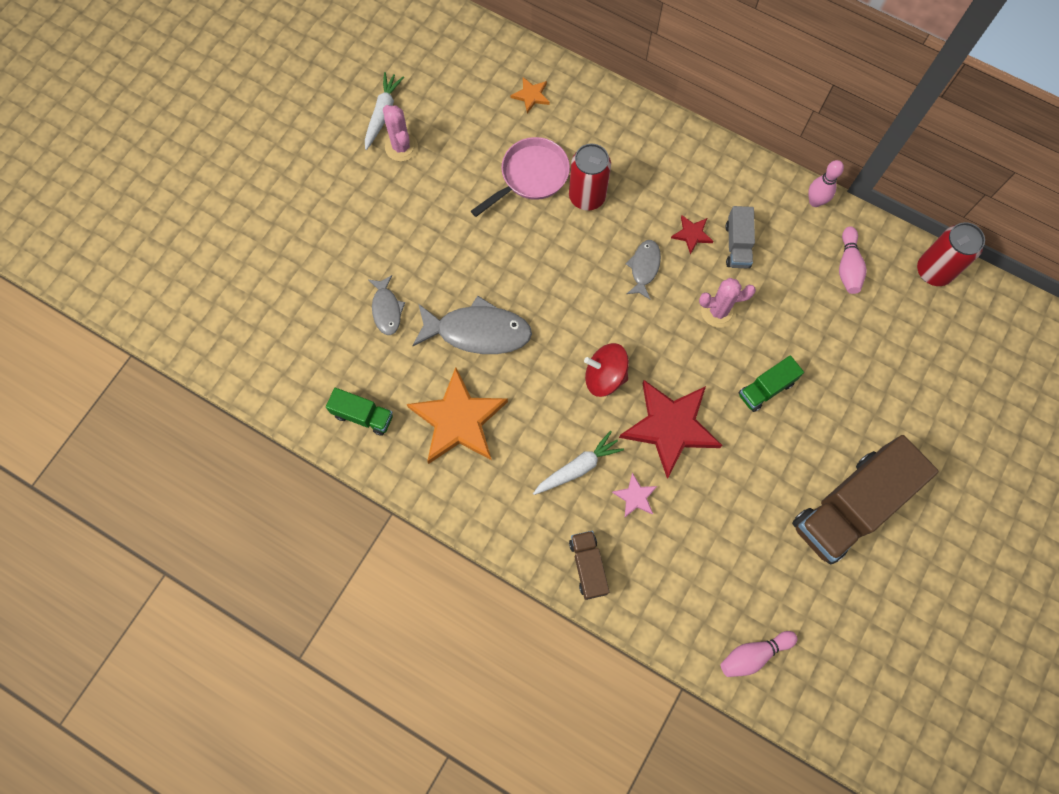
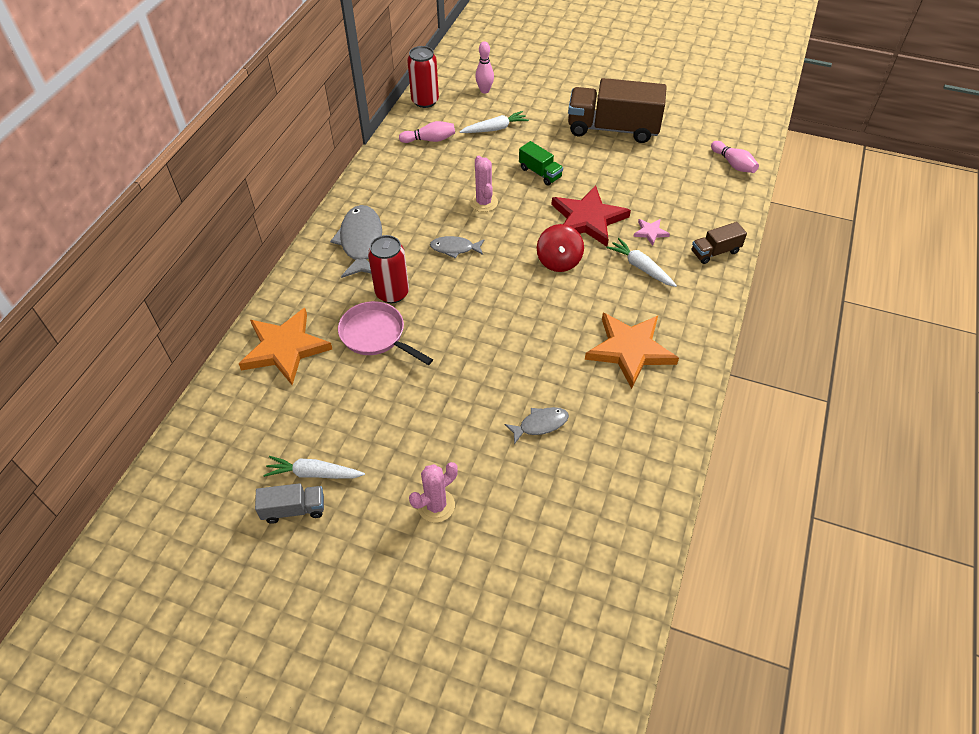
camera: 100 degrees left, 20 degrees down
(363, 416) = (652, 422): green truck -> none
(401, 147) = (354, 448): pink cactus -> pink cactus (436, 505)
(478, 331) = (543, 350): grey fish -> grey fish (361, 242)
(531, 95) = (285, 348): orange star -> orange star, size x2.26
(692, 234) = (418, 223): red star -> none
(737, 245) = (423, 197): grey truck -> grey truck (294, 509)
(815, 201) = (376, 159): pink bowling pin -> pink bowling pin (484, 90)
(850, 507) = (613, 129): brown truck -> brown truck turned 150 degrees clockwise
(864, 350) = (495, 129): none -> white carrot

